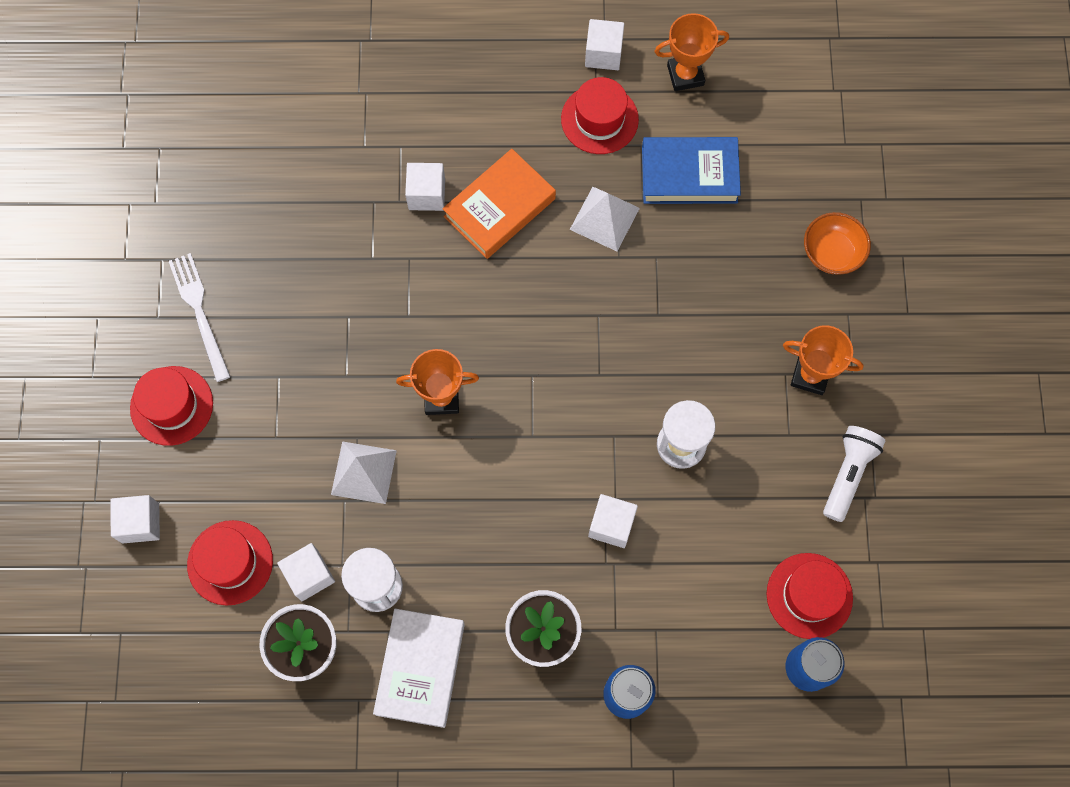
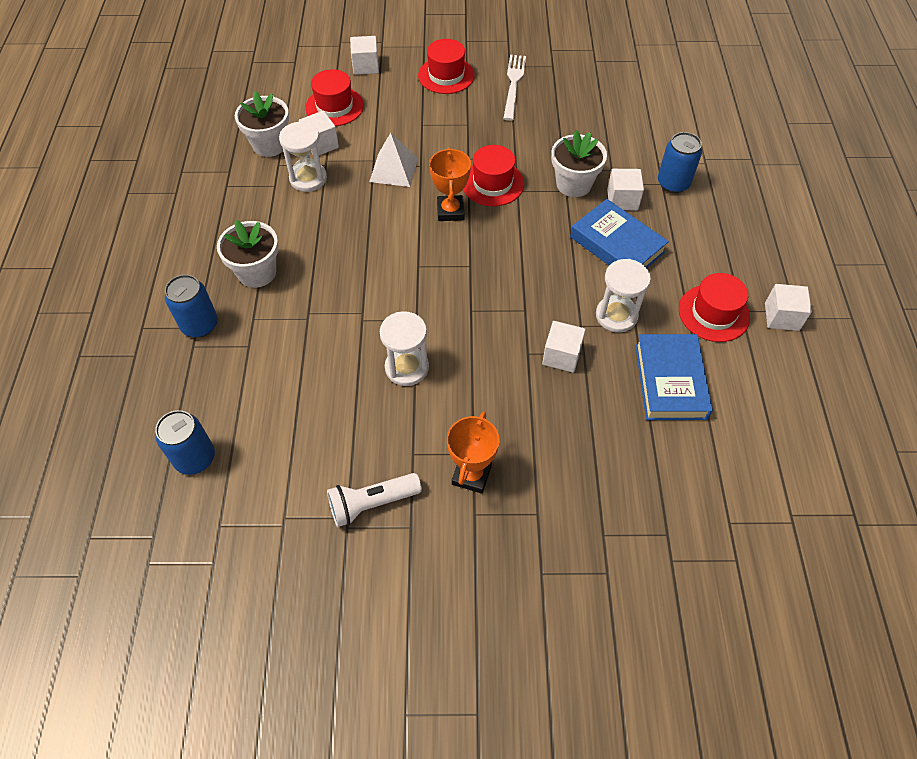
camera: 90 degrees right, 15 degrees down
(200, 313) = (513, 85): white fork -> white fork turned 60 degrees counterclockwise
(398, 248) = (573, 184): none -> white flower pot
(400, 134) = (673, 183): none -> blue can
(420, 669) = (244, 203): white book -> none
(499, 208) = (617, 245): orange book -> blue book
(604, 218) = (616, 315): white pyramid -> white hourglass
(611, 525) = (340, 317): white cube -> white cube (561, 355)
(685, 75) = (775, 380): orange trophy -> none
(809, 595) = (259, 463): red hat -> red hat (492, 183)
(831, 253) = (603, 502): orange bowl -> none
(848, 474) = (371, 503): white flashlight -> white flashlight turned 135 degrees clockwise

